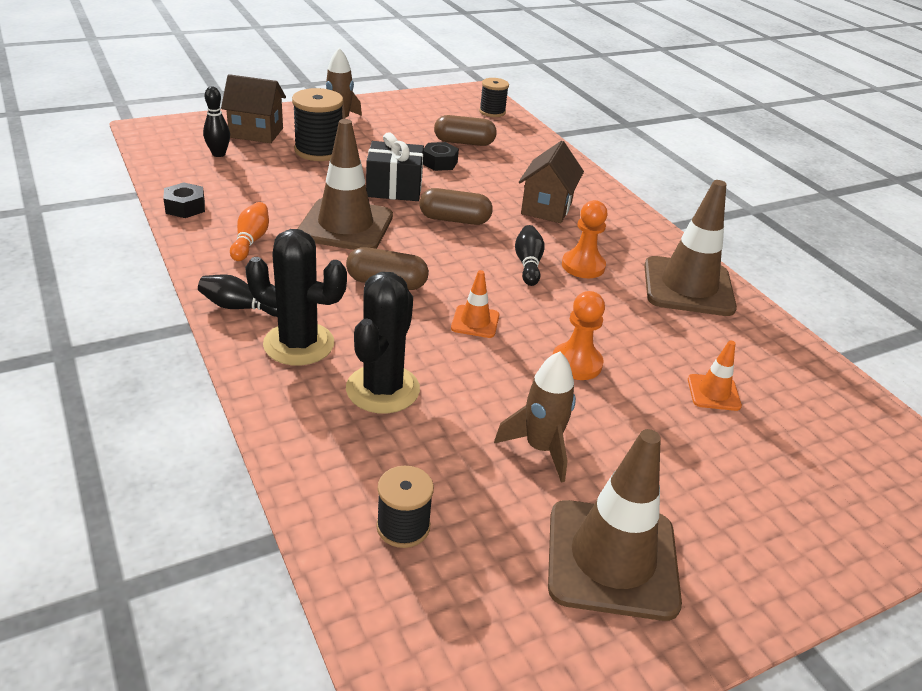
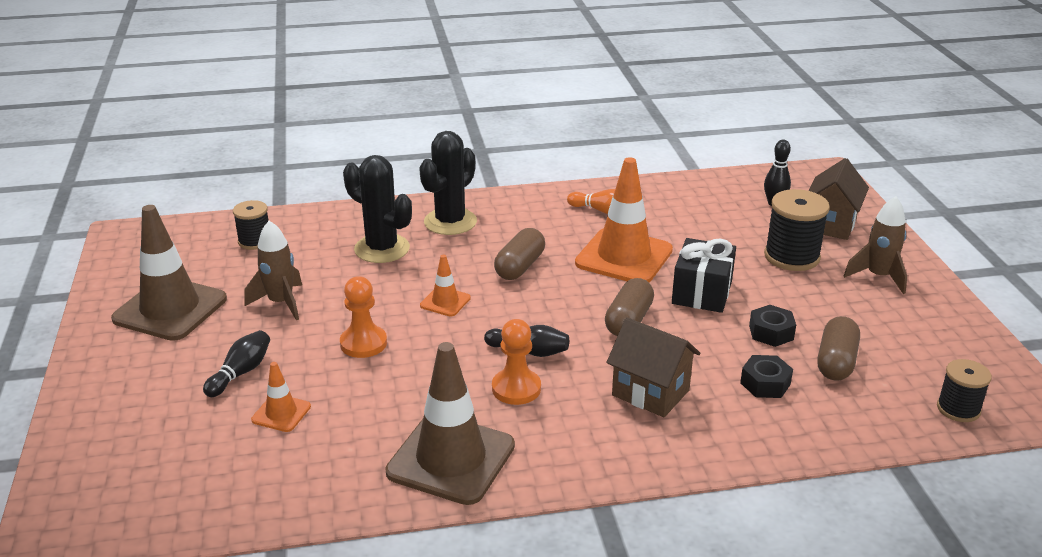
camera: 110 degrees right, 5 degrees down
(185, 207) = (665, 186): black nut -> black nut (765, 383)
(241, 307) = (505, 203): black bowling pin -> black bowling pin (241, 373)
(345, 226) = (624, 257): brown traffic cone -> orange traffic cone

